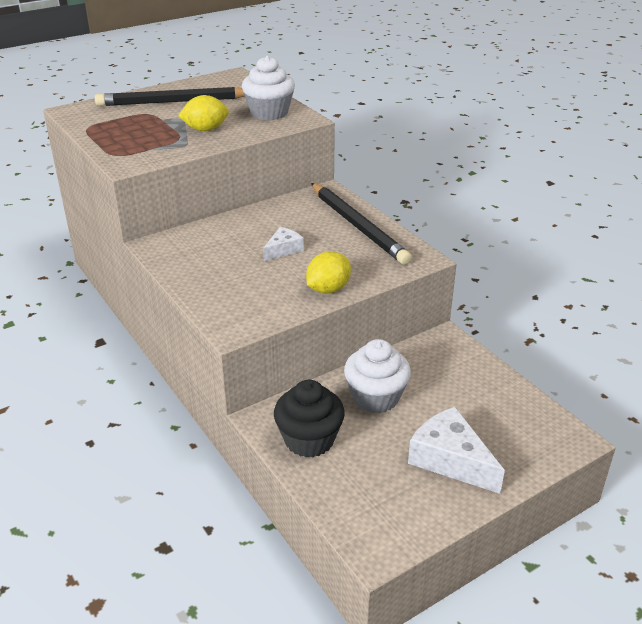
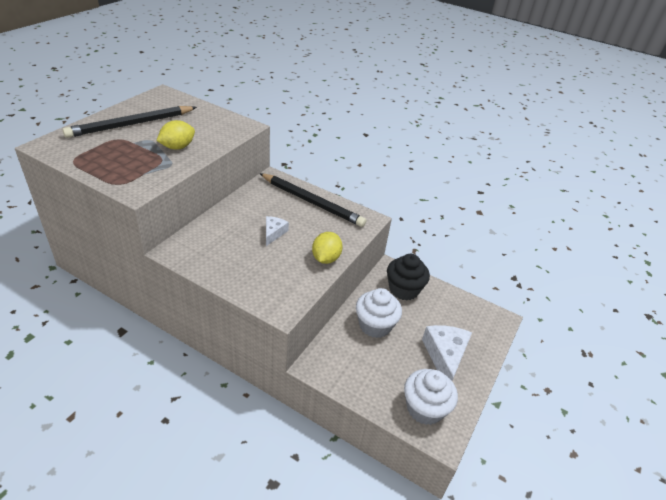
camera: 30 degrees left, 5 degrees up
(269, 113) = (216, 124): white cupcake -> white cupcake (424, 408)
(309, 440) = (353, 372): black cupcake -> black cupcake (404, 289)
(450, 460) = (445, 356): white cheese -> white cheese turned 75 degrees clockwise

